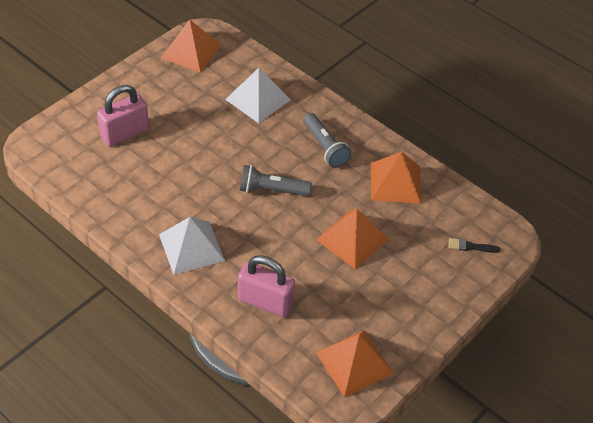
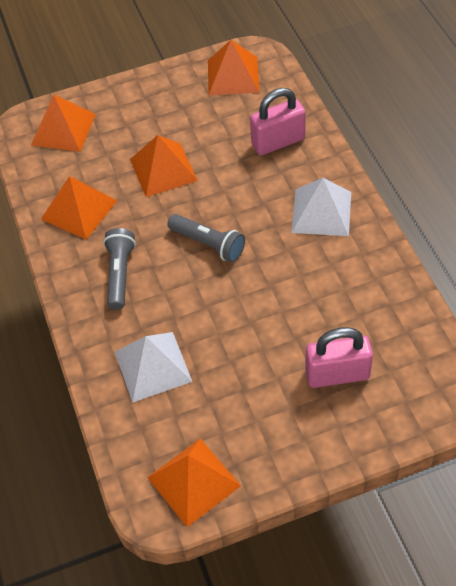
camera: 145 degrees left, 5 degrees up
(265, 302) = (278, 142): pink padlock -> pink padlock turned 75 degrees counterclockwise
(470, 246) = (63, 129): black brush -> orange pyramid

